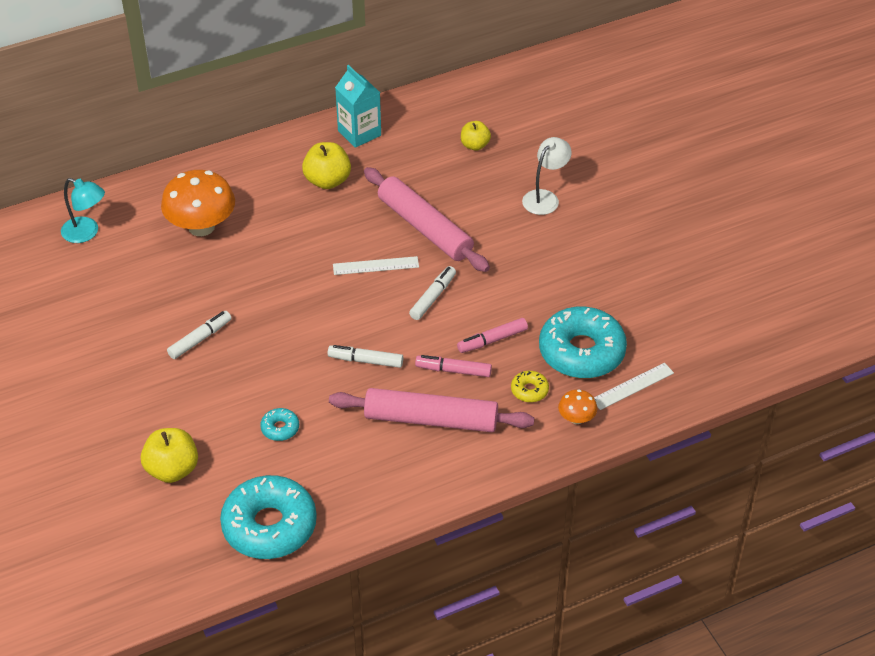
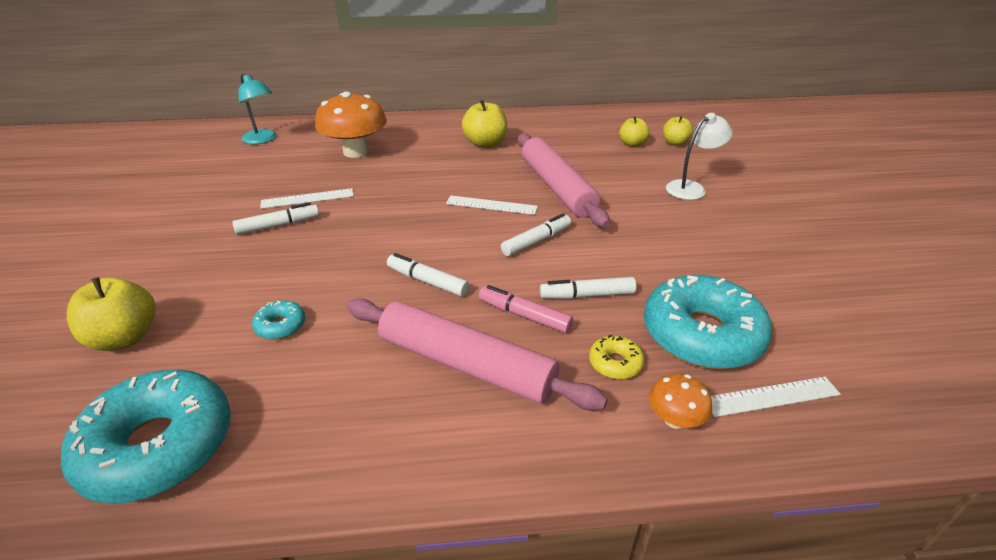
camera: 20 degrees right, 10 degrees down
(201, 301) = (307, 198): none -> white ruler
(359, 133) = (531, 122): turquoise carton -> none
(492, 340) = (587, 295): pink marker -> white marker
(516, 133) = (674, 143): none -> yellow apple

